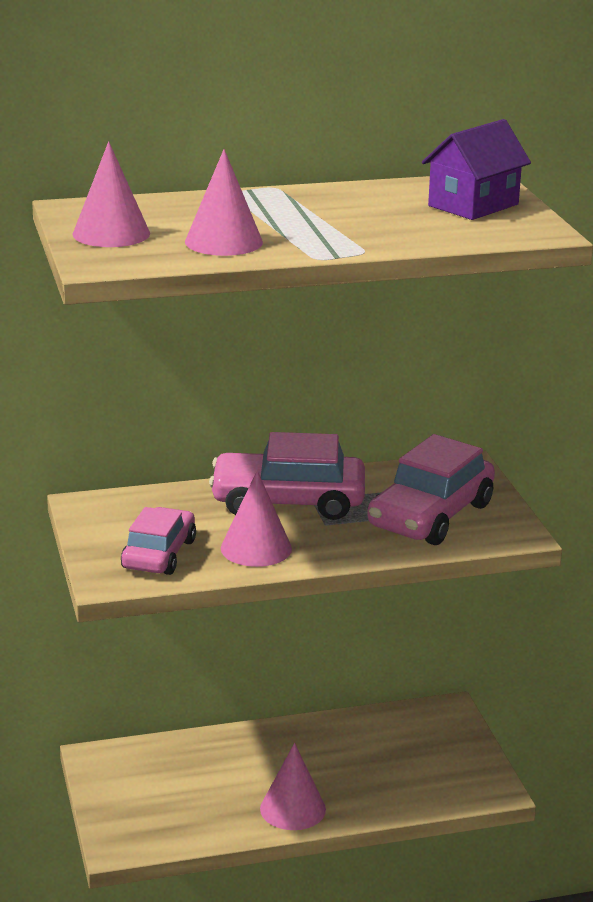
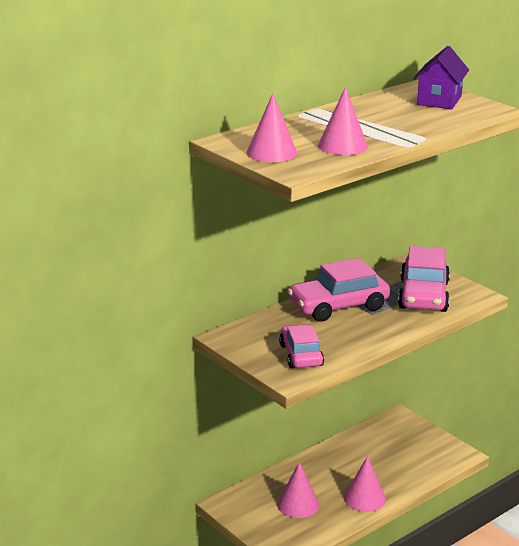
camera: 25 degrees left, 0 degrees up
(256, 548) = (351, 338): pink cone -> pink cone (298, 504)

